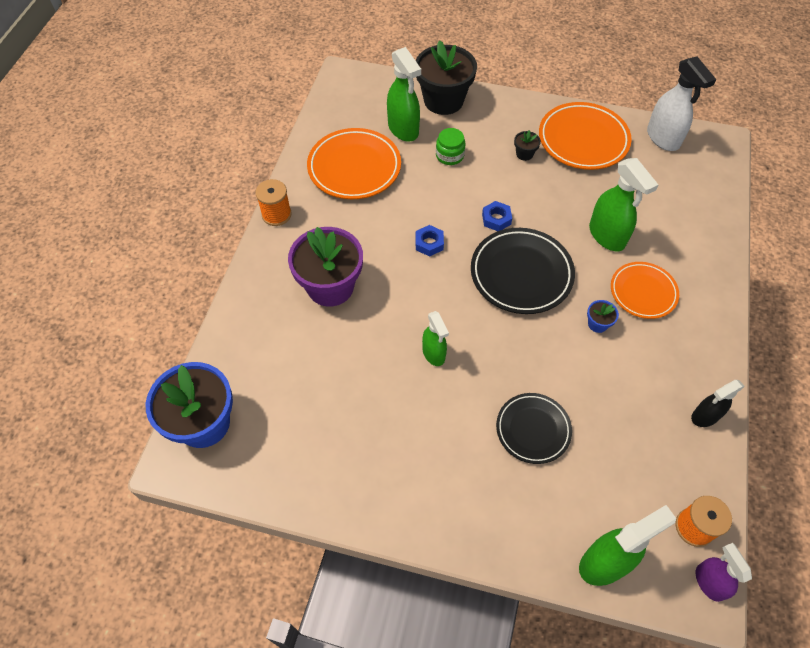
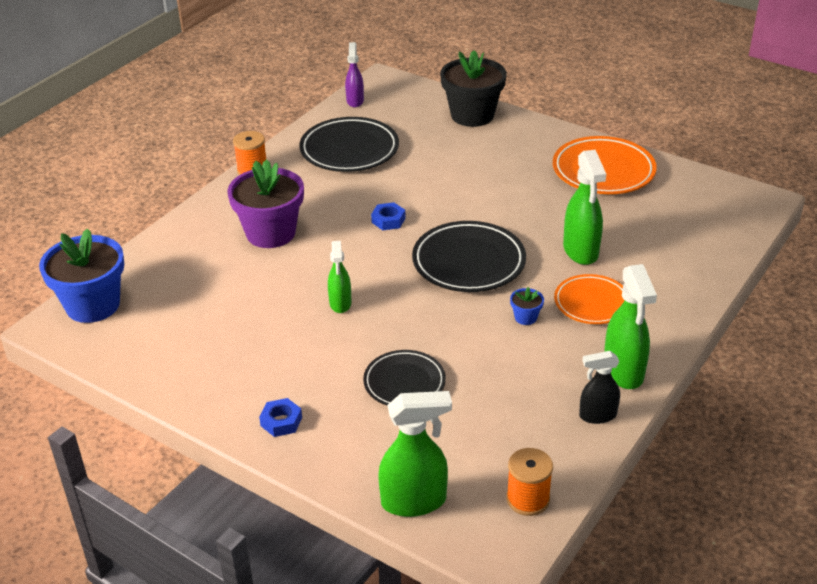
camera: 20 degrees right, 20 degrees down
(354, 167) = (349, 150): orange plate -> black plate
(403, 129) = (417, 130): green spray bottle -> green spray bottle (623, 372)
(449, 155) = (452, 158): green jar -> none
(496, 219) = (469, 215): blue nut -> blue nut (281, 421)
(524, 154) = (532, 171): black flower pot -> none
(663, 138) = (695, 185): white spray bottle -> none
(709, 582) = (516, 545): purple spray bottle -> purple spray bottle (355, 101)

